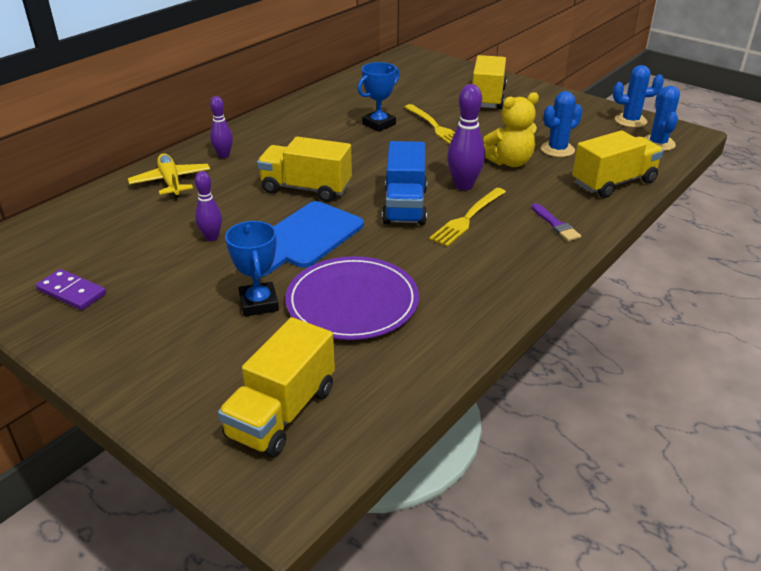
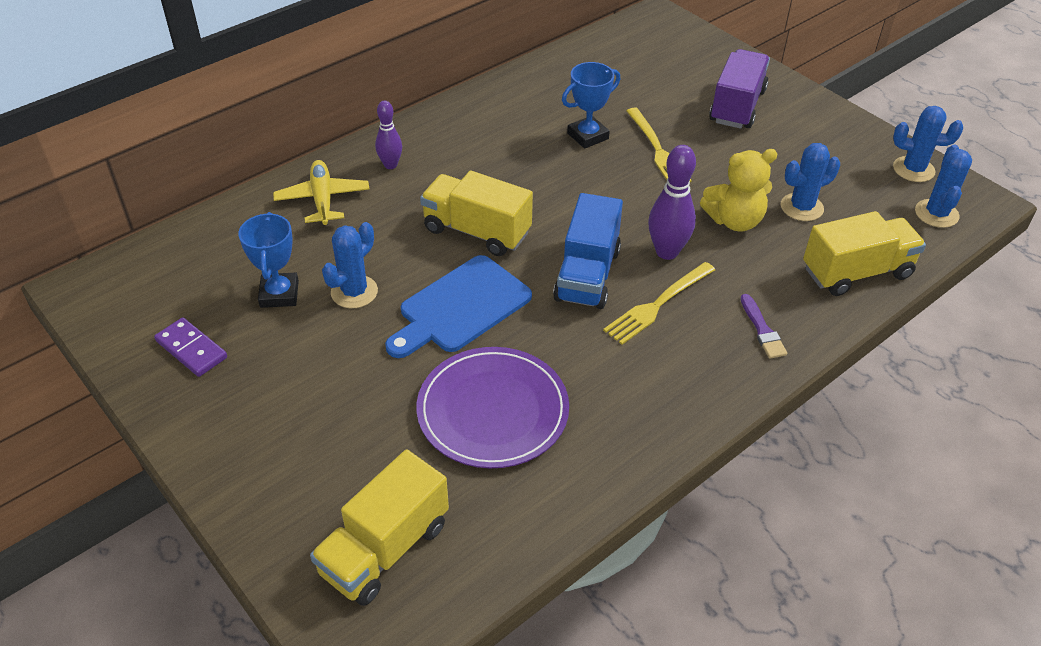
camera: 10 degrees right, 10 degrees up
(211, 237) = (354, 292): purple bowling pin -> blue cactus
(259, 303) = (389, 396): blue trophy -> blue trophy (279, 294)
(487, 98) = (737, 106): yellow truck -> purple truck

